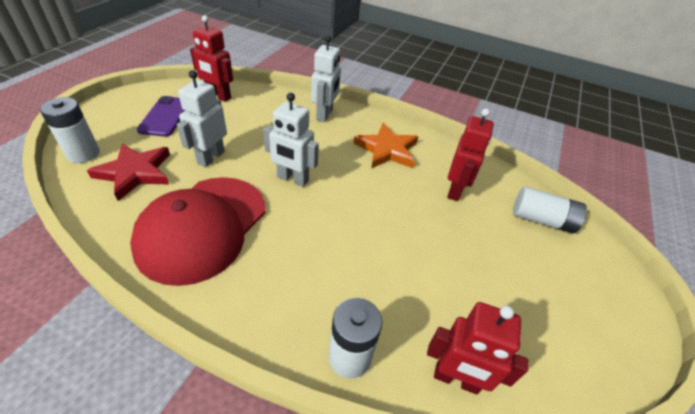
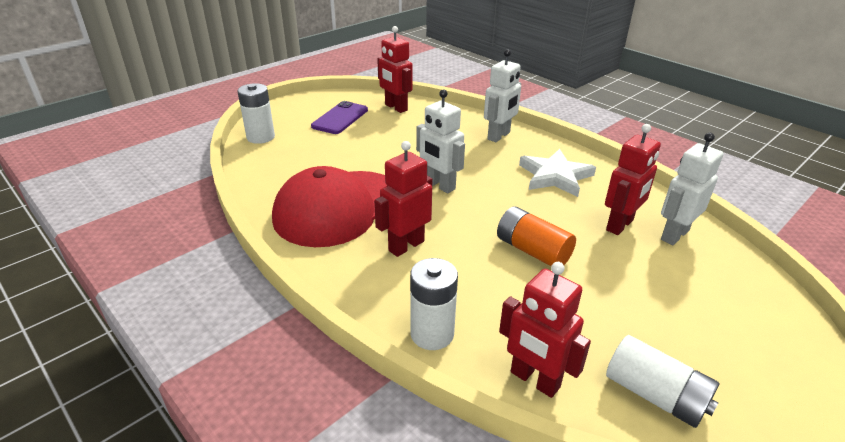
camera: 25 degrees right, 10 degrees down
(135, 173) = (297, 157): red star -> none
(211, 157) = (368, 156): white robot -> white robot (674, 235)
(287, 257) = (406, 246): none -> red robot
(387, 150) = (555, 176): orange star -> white star
(399, 234) = (532, 251): none -> orange battery
(542, 220) = (721, 272): white battery -> white battery (655, 395)

